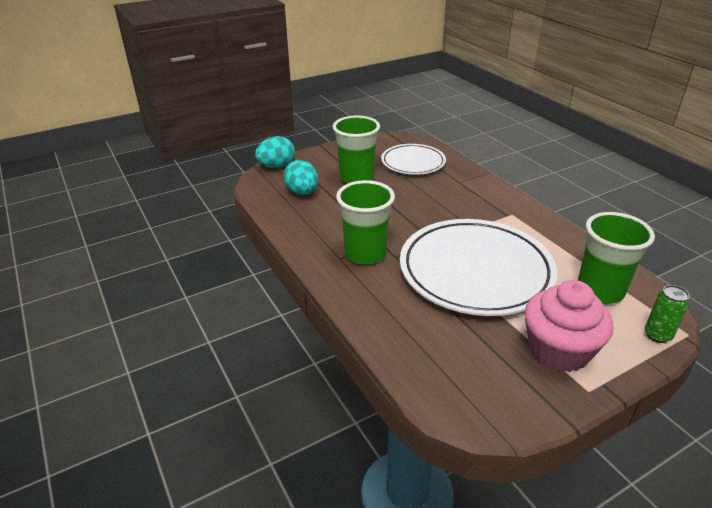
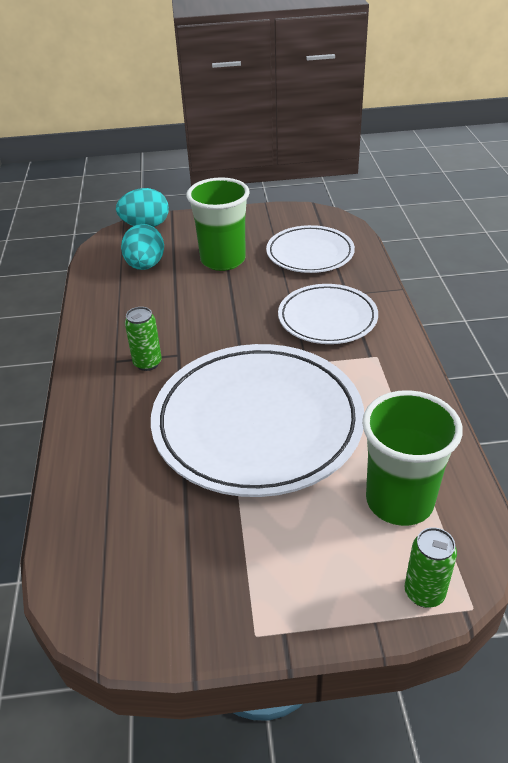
camera: 25 degrees right, 5 degrees up
(365, 254) = (147, 363): green cup -> green can
(461, 199) = (327, 318): none -> white plate
(559, 350) = (267, 565): pink cupcake -> none

